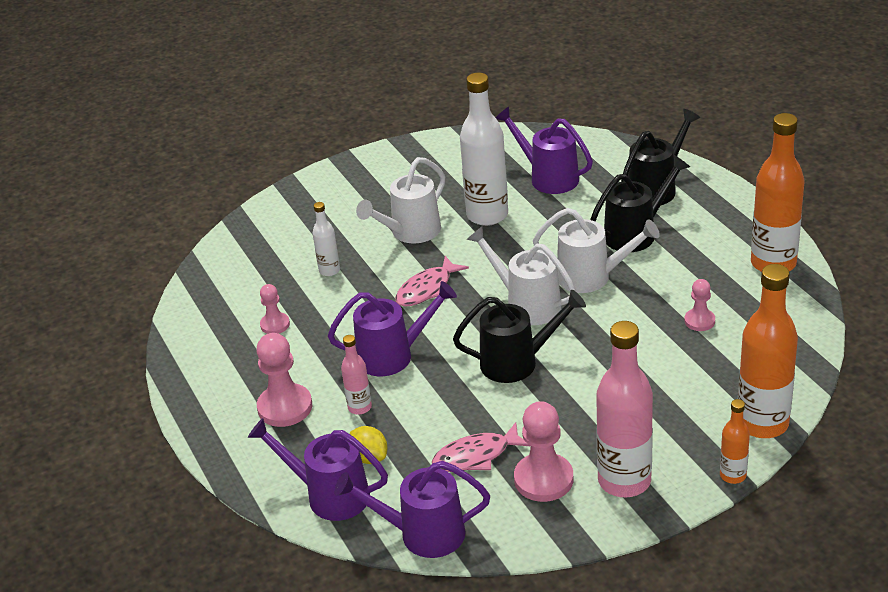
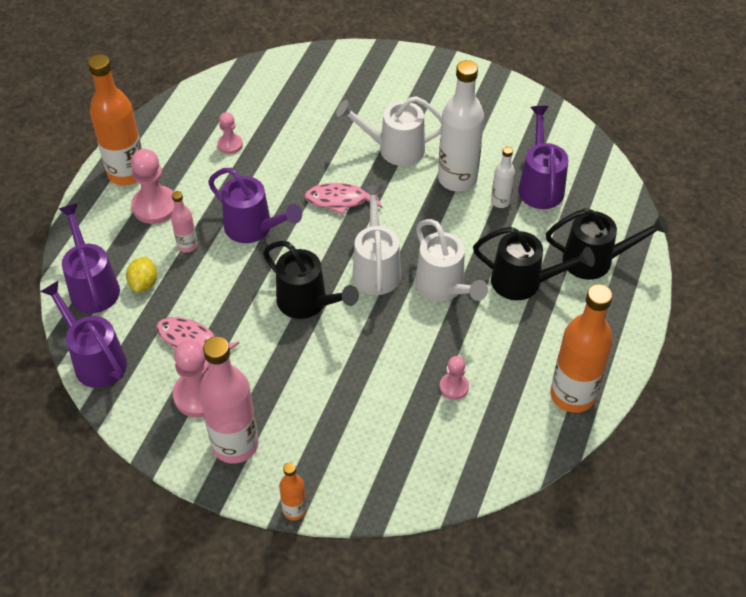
camera: 45 degrees right, 15 degrees up
(329, 270) = (311, 134): white bottle -> white bottle (500, 201)
(762, 423) = (368, 497): orange bottle -> orange bottle (127, 173)

